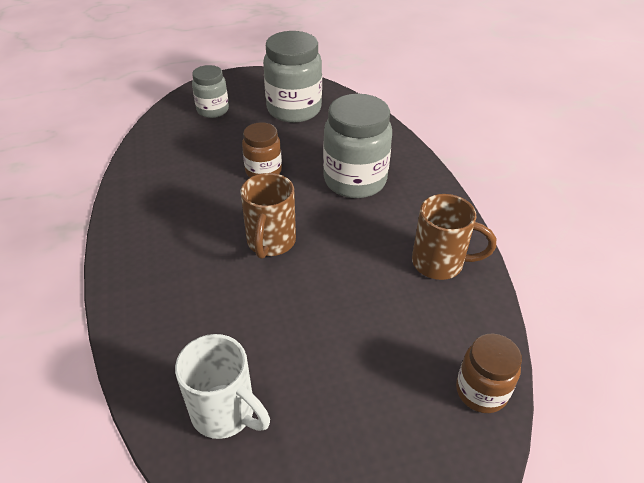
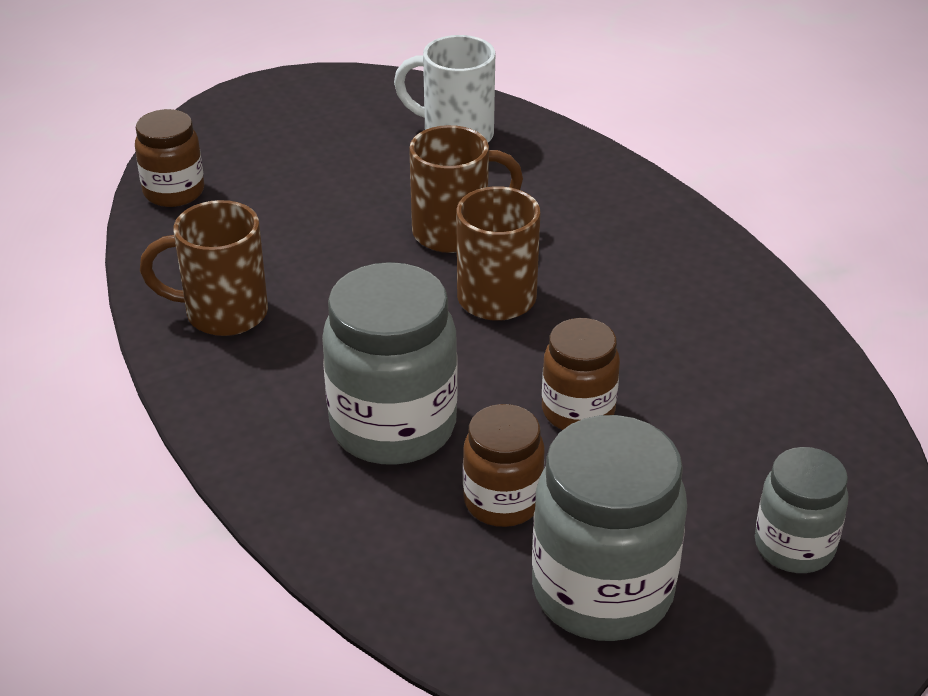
camera: 165 degrees right, 5 degrees down
(274, 298) = (454, 232): none -> brown mug
(317, 142) = (502, 502): none -> brown jar

